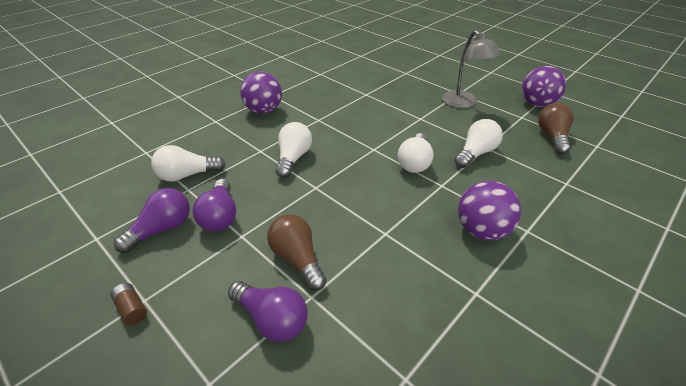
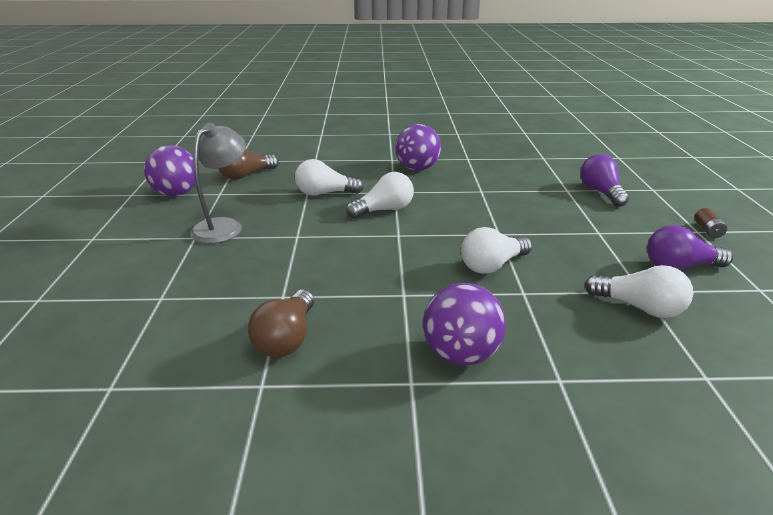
camera: 135 degrees left, 10 degrees down
(220, 216) = (612, 252): purple light bulb -> none
(297, 259) = (561, 205): brown light bulb -> brown light bulb (287, 338)

